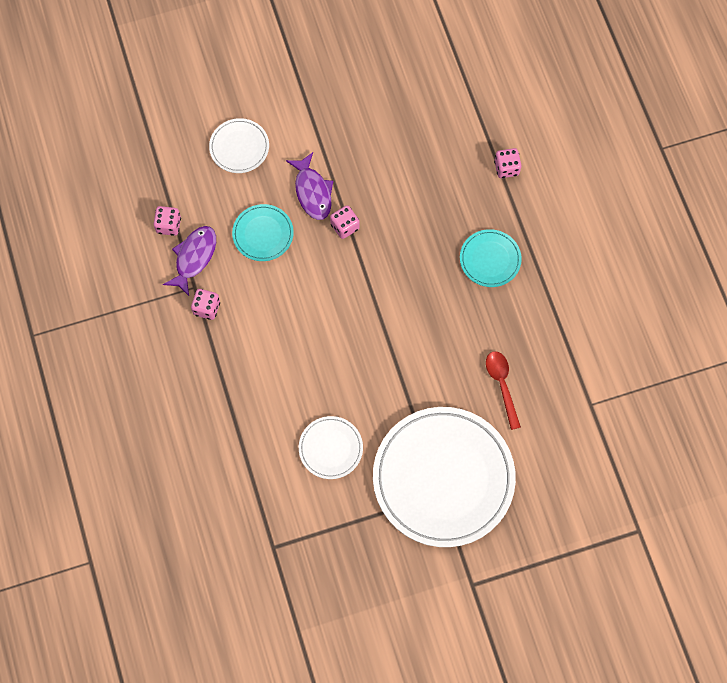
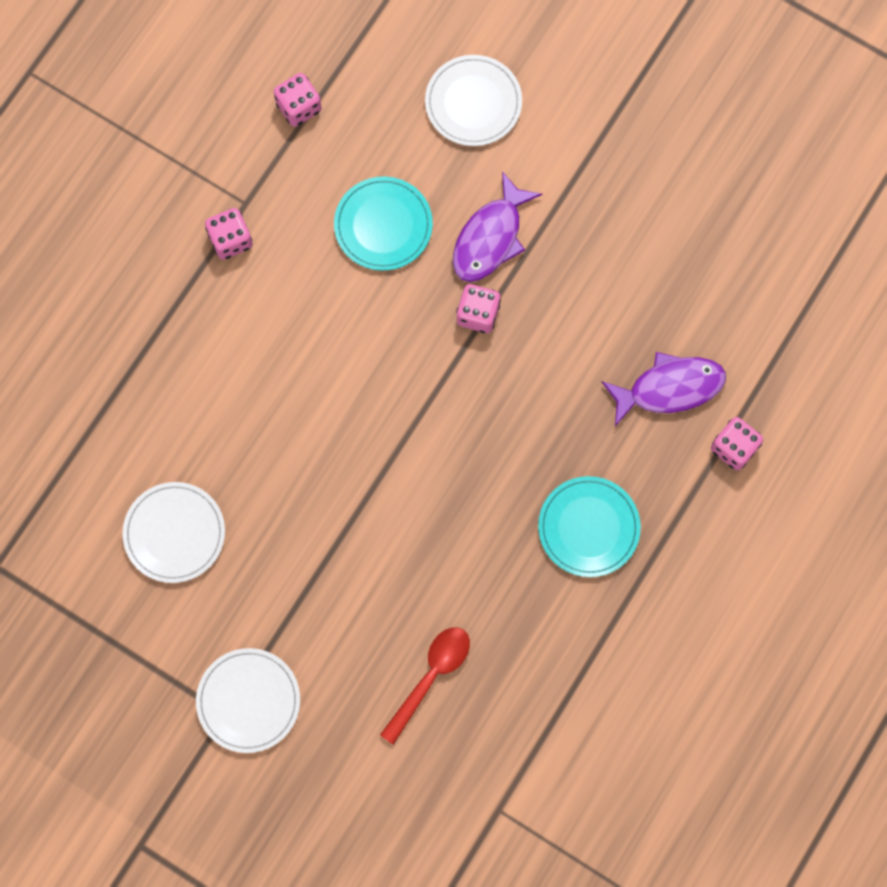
camera: 50 degrees right, 5 degrees up
(194, 258) = (282, 171): purple fish -> purple fish (669, 388)
(443, 478) = (248, 701): white plate -> white plate, size x0.46

